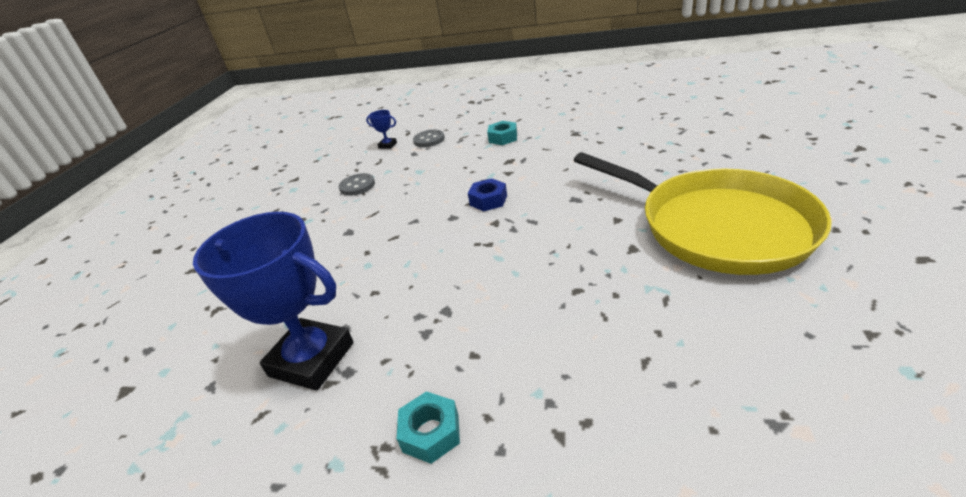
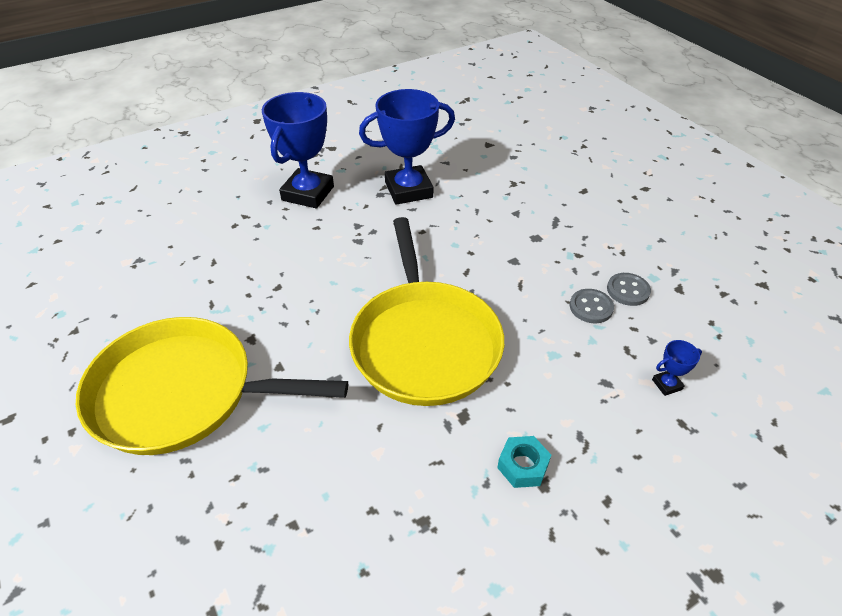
camera: 135 degrees right, 10 degrees up
(429, 140) = (626, 419): grey button -> grey button (628, 290)
(431, 433) = (308, 193): turquoise nut -> blue trophy
(488, 200) = (424, 342): blue nut -> yellow pan

